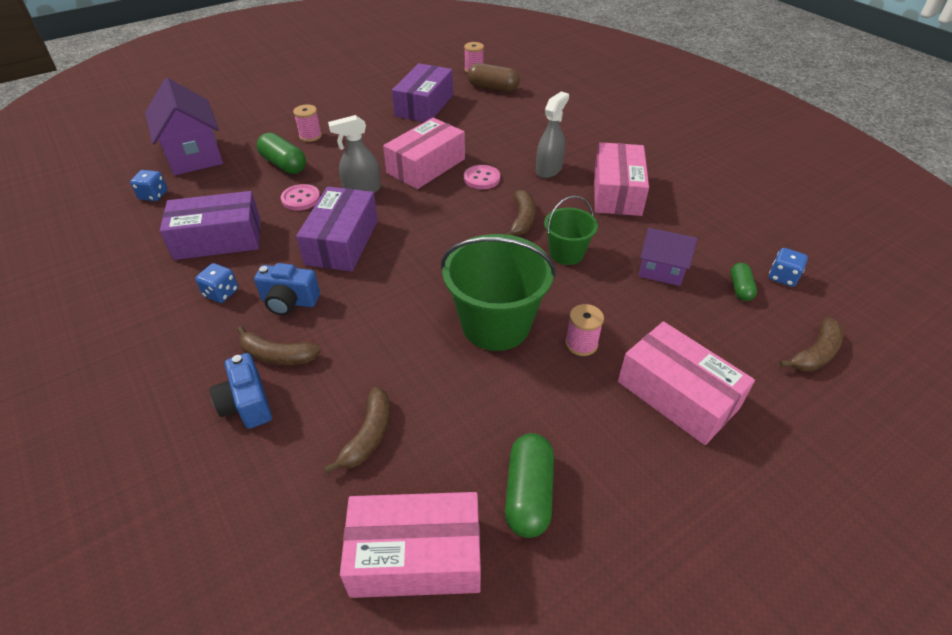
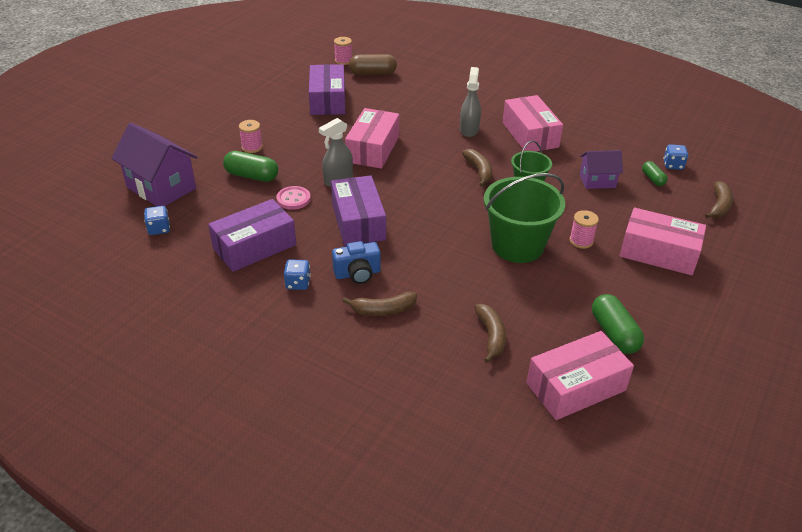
camera: 25 degrees left, 5 degrees down
(247, 404) = (391, 345): blue camera -> none
(482, 178) = (424, 148): pink button -> none

